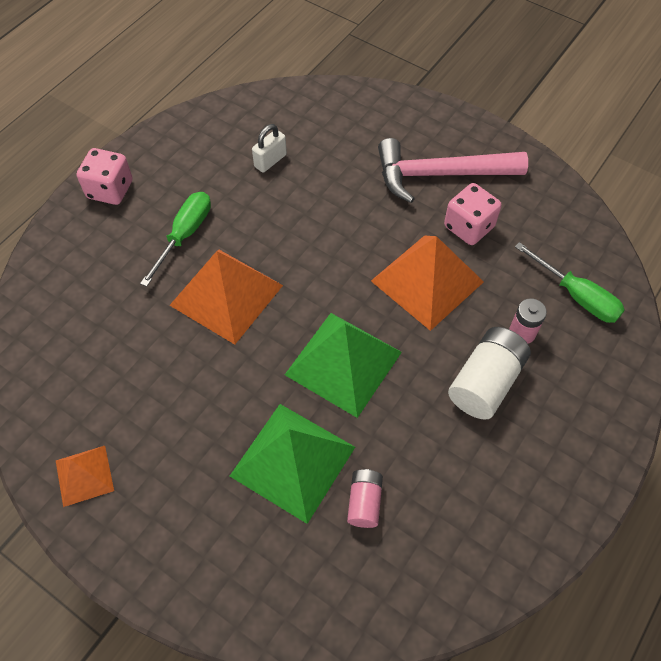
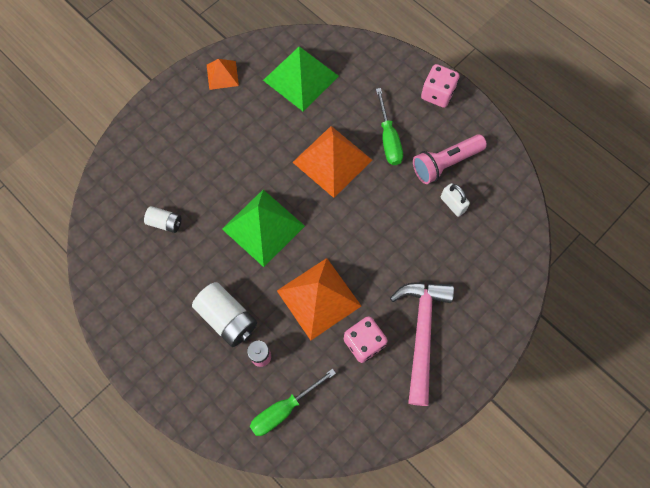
camera: 100 degrees right, 10 degrees up
(185, 235) = (388, 139): green screwdriver -> green screwdriver turned 45 degrees clockwise
(214, 172) = (445, 163): none -> pink flashlight
(292, 461) = (202, 186): green pyramid -> green pyramid (301, 78)
(364, 502) = (165, 223): pink battery -> white battery

